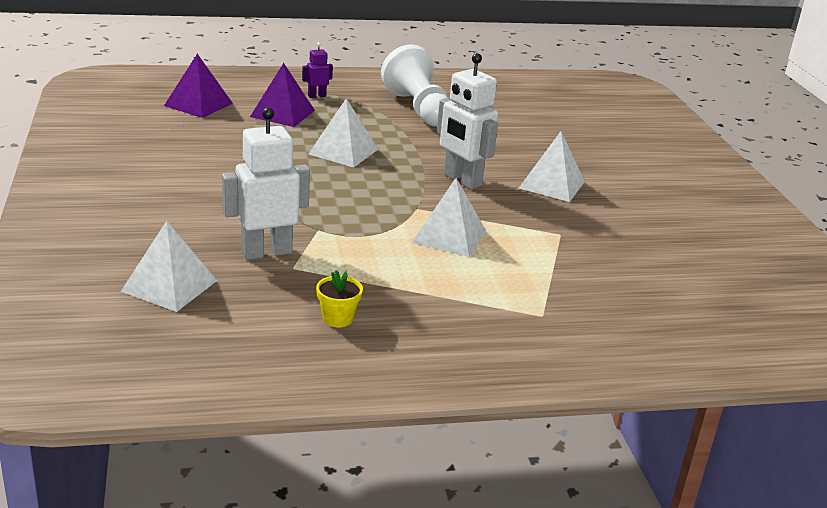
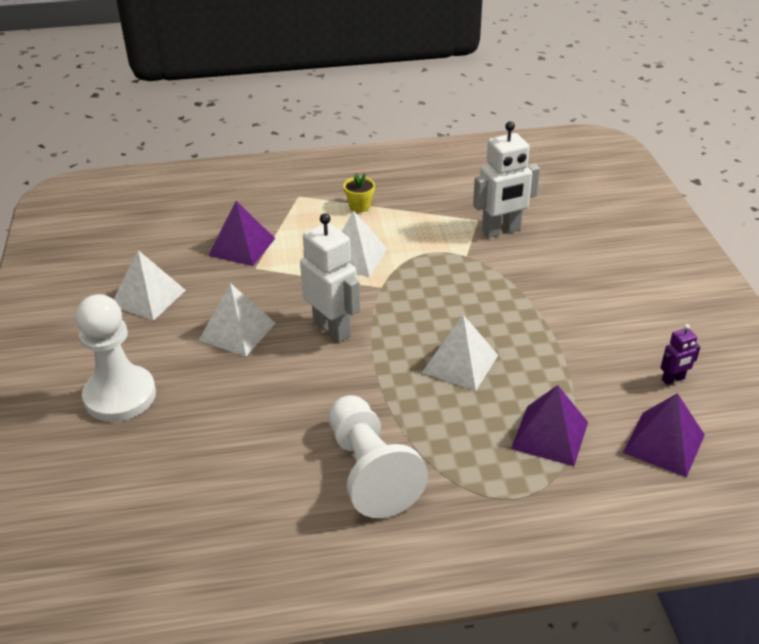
camera: 175 degrees left, 10 degrees up
(169, 285) = (558, 200): white pyramid -> white pyramid (148, 297)
(317, 96) = (516, 489): purple robot -> purple robot (673, 379)
(338, 318) = (438, 185): yellow flower pot -> yellow flower pot (359, 206)
(587, 255) = (242, 247): none -> purple pyramid
(626, 154) = (120, 396): none -> white pawn

